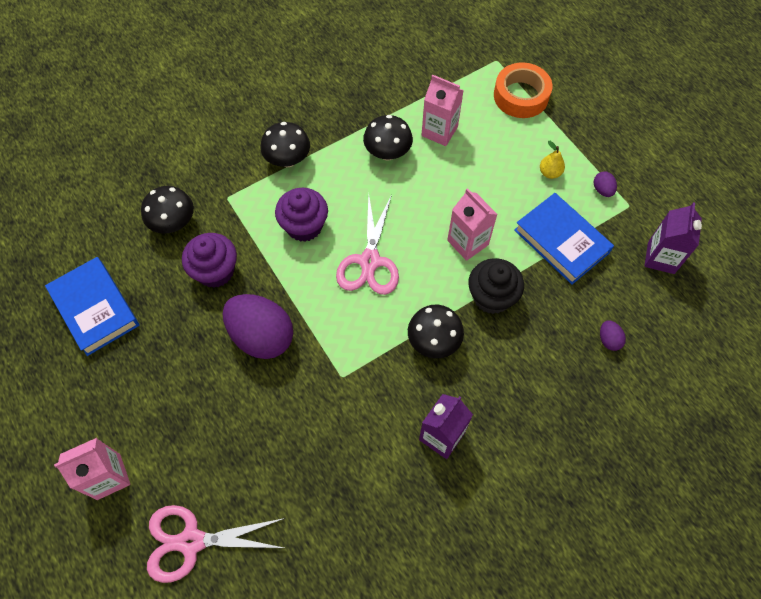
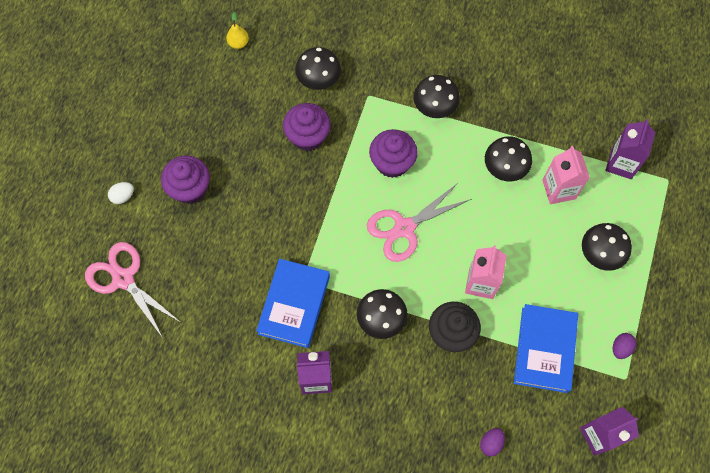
camera: 50 degrees right, 5 degrees up
(95, 308) = (219, 89): blue book -> blue book (294, 305)
(109, 476) = (123, 196): pink carton -> white egg
(163, 408) = (190, 189): none -> purple cupcake
(262, 336) = (287, 205): purple egg -> none
(457, 77) = (621, 163): none -> purple carton
(516, 145) = (600, 254): none -> black mushroom
(521, 96) = (651, 223): orange tape -> none
(549, 173) = (599, 297): yellow pear -> yellow pear (238, 43)

